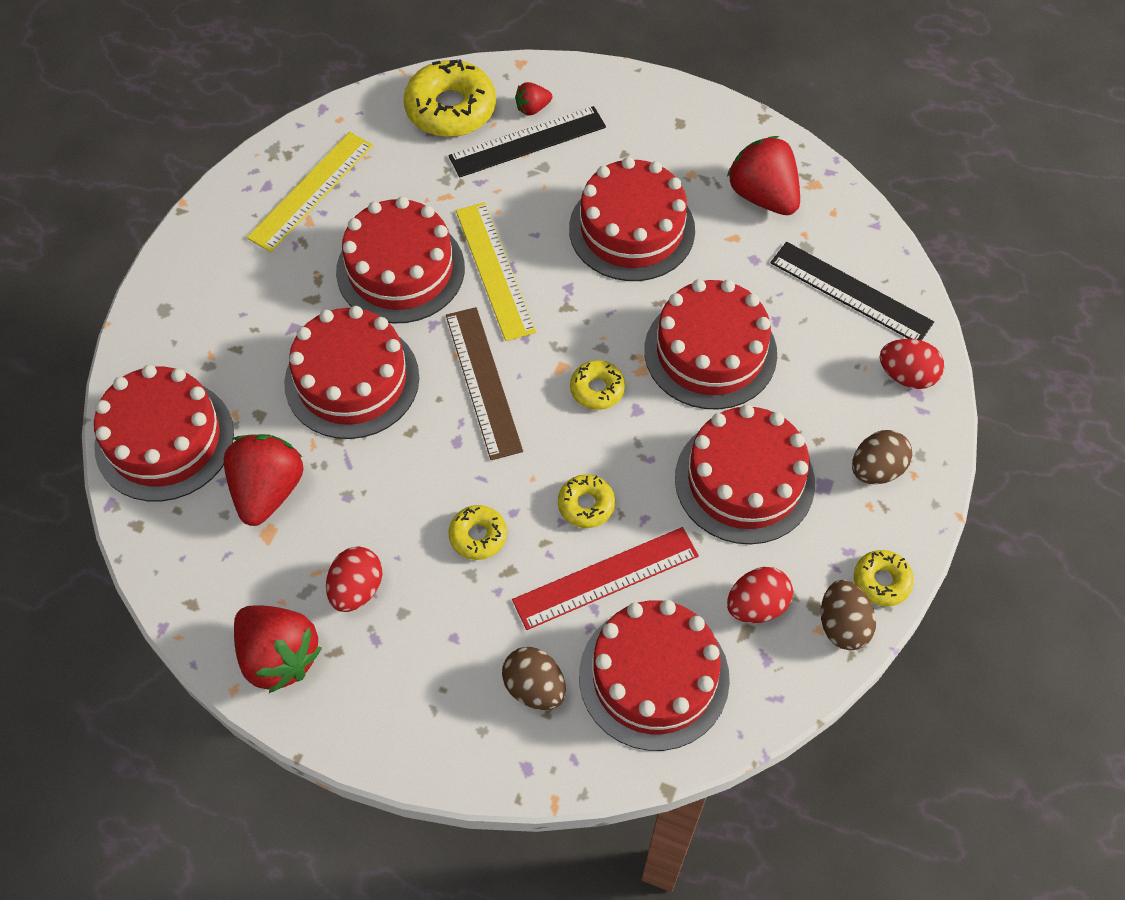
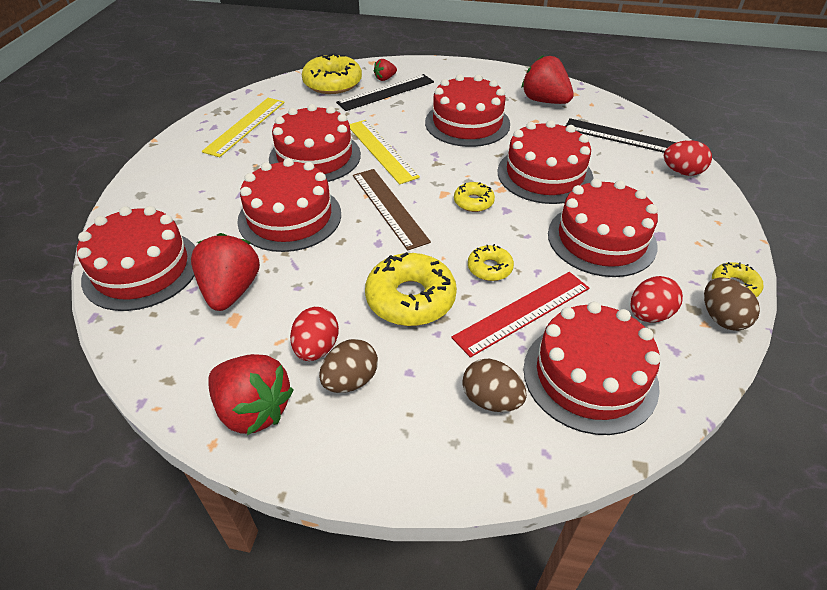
camera: 10 degrees left, 15 degrees down
(478, 536) = (410, 298): yellow donut -> yellow donut, size x1.88
(876, 469) = (691, 222): brown egg -> brown egg (350, 380)

